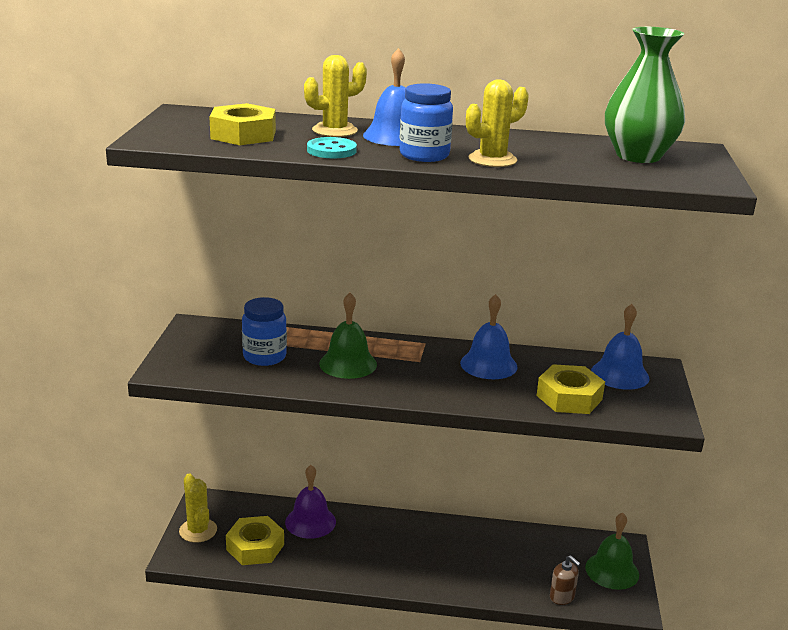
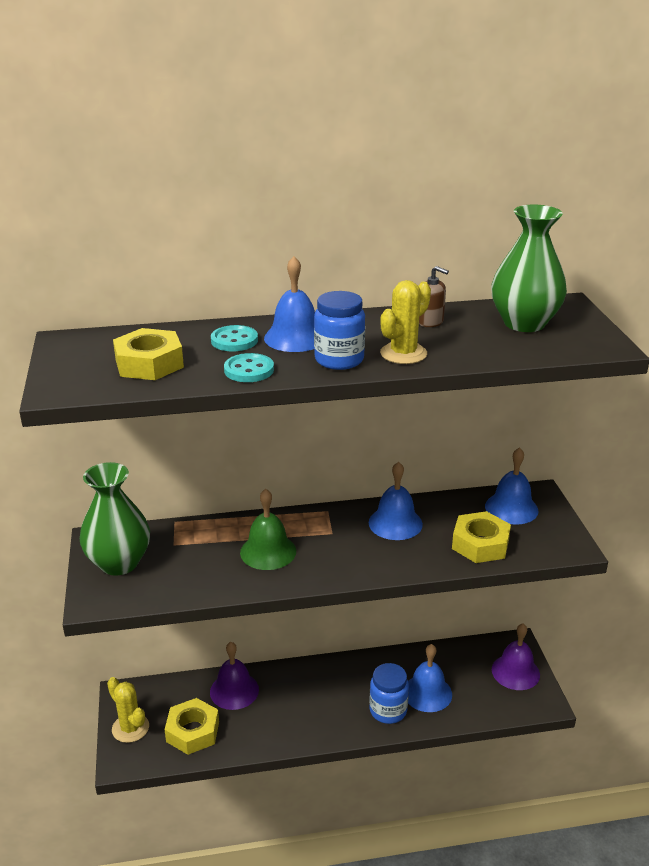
camera: 15 degrees left, 5 degrees up
(203, 346) = (119, 563): none -> green vase
(264, 357) = (185, 561): blue jar -> blue jar (388, 710)
(334, 130) = (234, 340): yellow cactus -> turquoise button
(507, 568) = (427, 693): none -> blue bell
(562, 597) = (484, 709): brown soap dispenser -> brown soap dispenser (430, 322)
(612, 571) = (515, 672): green bell -> purple bell

